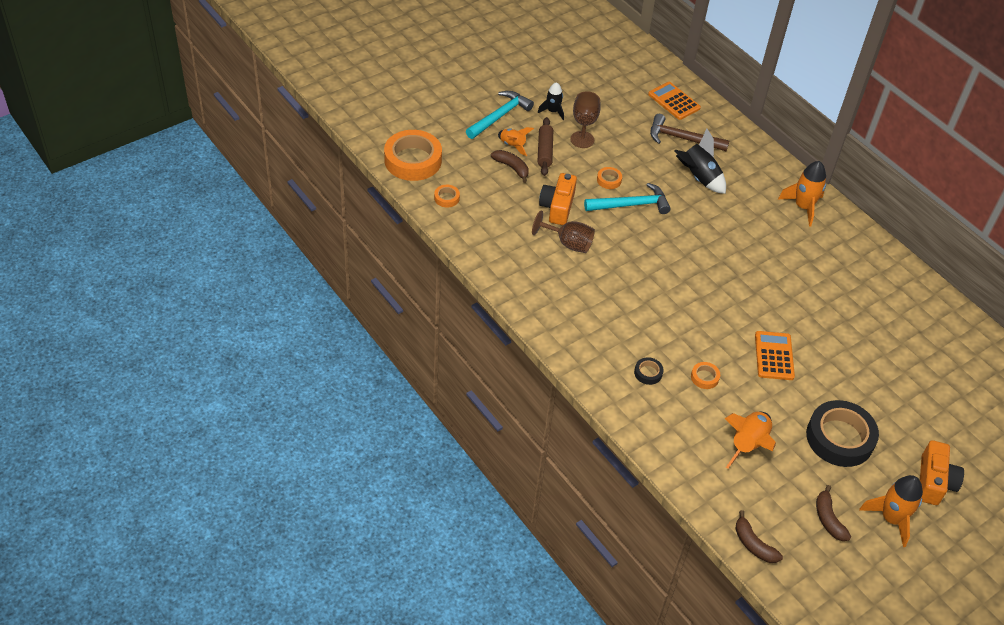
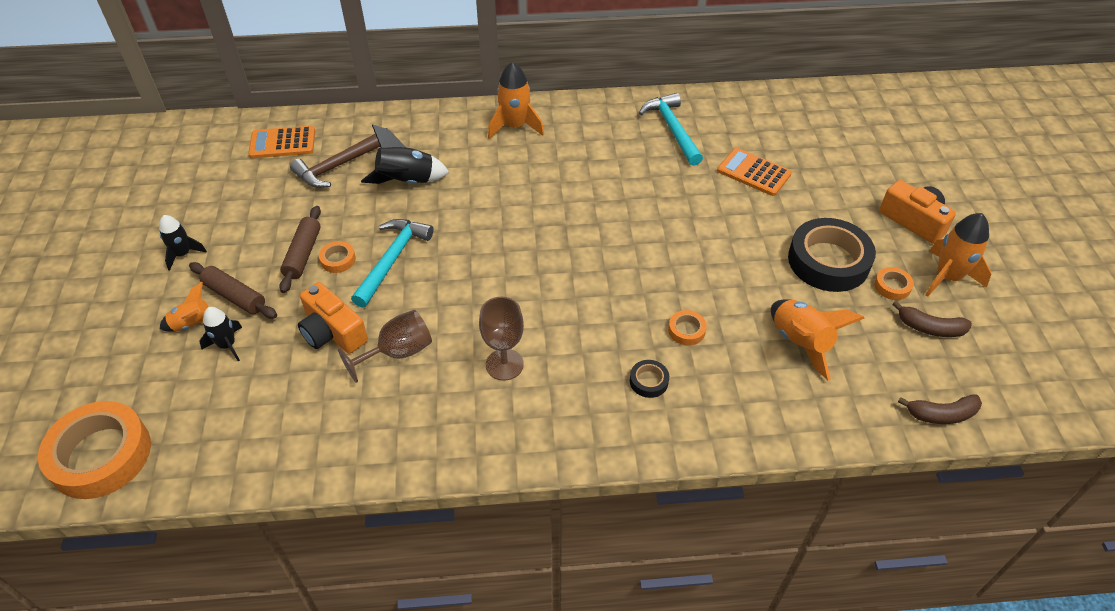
camera: 55 degrees left, 0 degrees up
(446, 198) = (206, 450): orange tape -> orange tape (892, 286)
(500, 116) = (133, 311): turquoise hammer -> turquoise hammer (672, 129)
(512, 168) = (227, 345): brown banana -> black rocket
(582, 139) = (254, 251): brown goblet -> brown goblet (504, 364)
(599, 162) = (303, 254): none -> brown rolling pin
(774, 356) = (692, 254): orange calculator -> orange calculator (754, 172)

